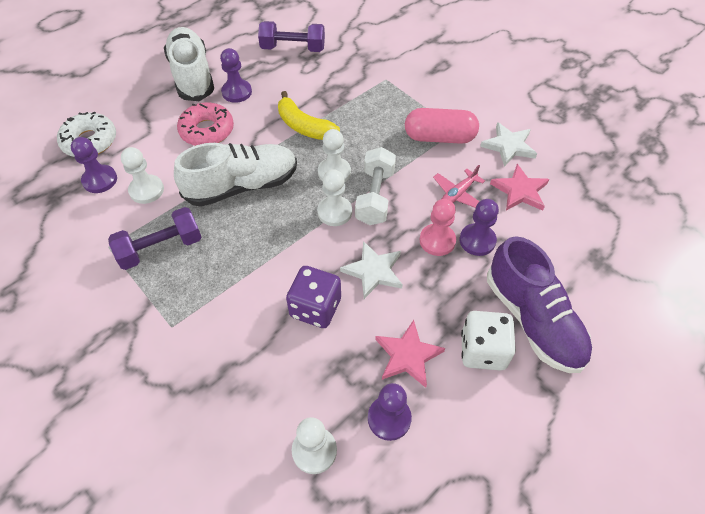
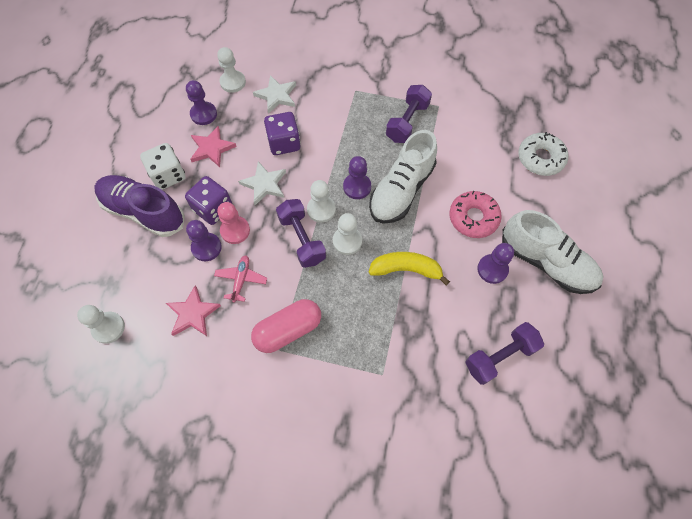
camera: 145 degrees right, 10 degrees up
(100, 180) = (496, 138): purple pawn -> purple pawn (357, 187)
(146, 190) = (459, 149): white pawn -> white pawn (108, 328)
(375, 196) = (302, 239): white dumbbell -> purple dumbbell
(448, 277) = (213, 209): none -> purple dice
(509, 146) = (223, 359): white star -> white star (276, 96)

